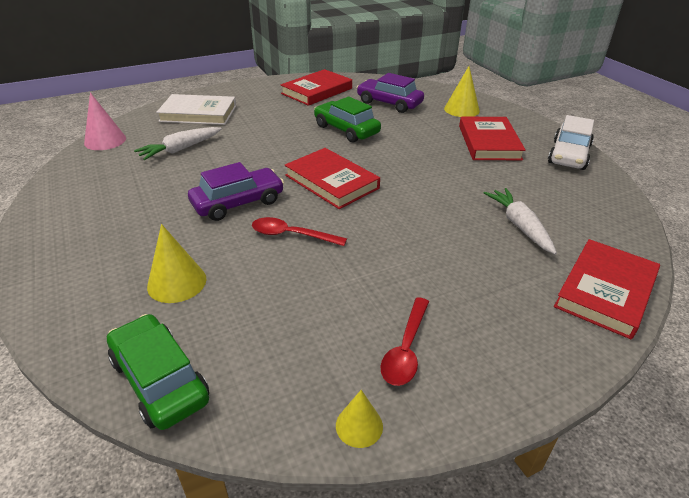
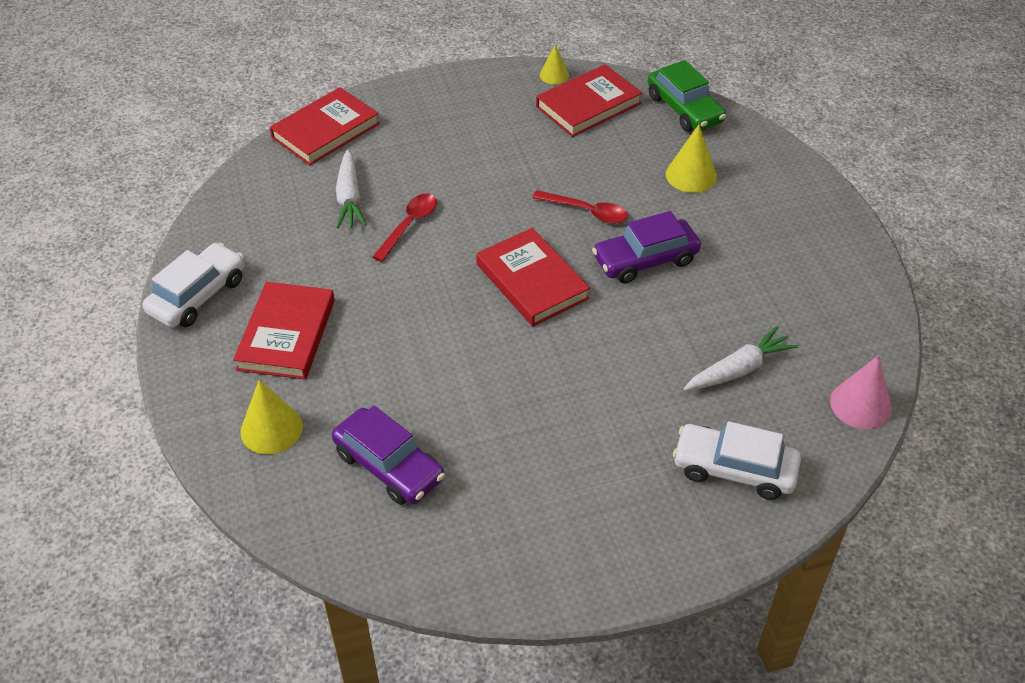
camera: 170 degrees left, 10 degrees up
(198, 114) = (734, 469): white book -> white car
(317, 91) = (514, 532): red book -> red book (588, 105)
(346, 130) = (487, 390): green car -> none
(406, 349) = (509, 109): red spoon -> red spoon (409, 225)

